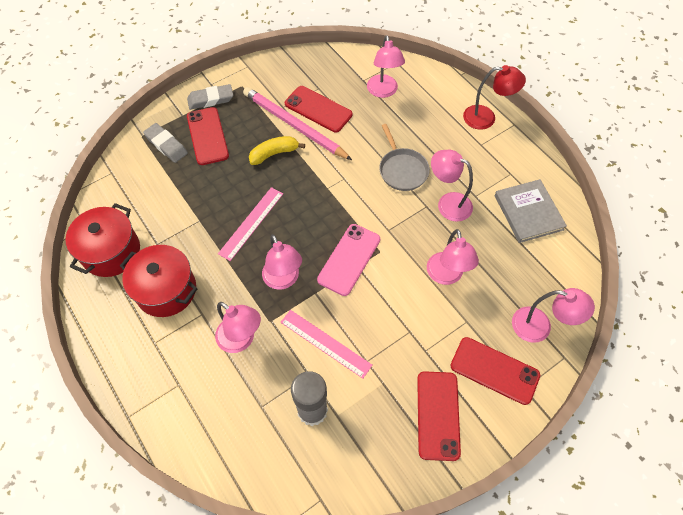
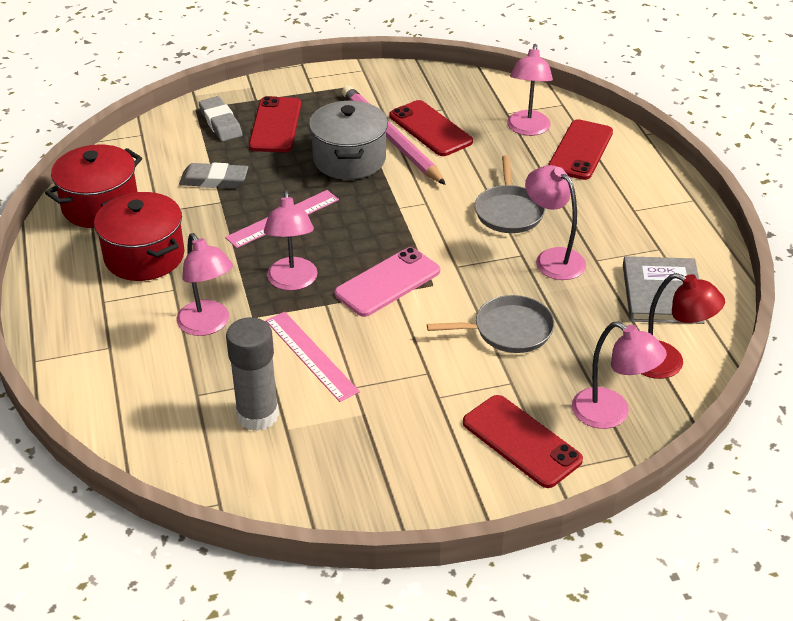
camera: 20 degrees right, 20 degrees down
(210, 99) = (299, 92): grey eraser -> grey eraser (214, 180)
(274, 154) = (349, 159): yellow banana -> grey pot
(438, 415) = (418, 464): red phone -> red phone (580, 150)
(446, 276) = (509, 330): pink lamp -> grey pan
(486, 118) = (656, 185): red lamp -> red lamp (667, 364)

